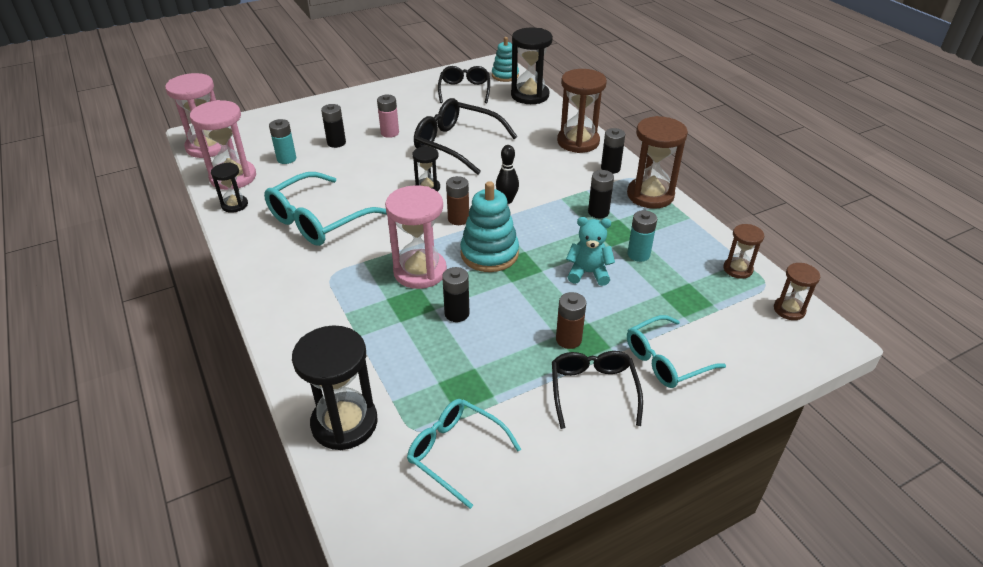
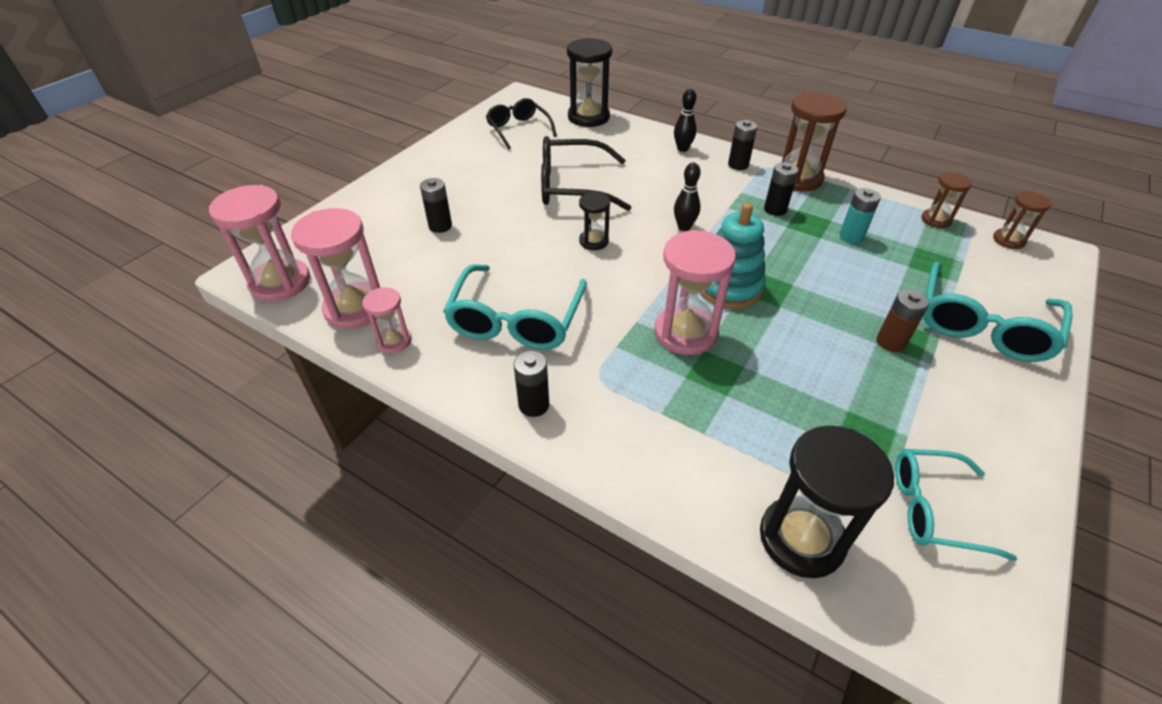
camera: 30 degrees left, 5 degrees up
(234, 205) = (394, 341): black hourglass -> pink hourglass
(286, 159) = (400, 263): turquoise battery -> none
(390, 133) = (489, 196): pink battery -> none
(457, 313) = (769, 361): black battery -> black battery (534, 405)
(458, 219) = (660, 263): brown battery -> none
(505, 75) = (543, 104): turquoise stacking toy -> none
(578, 142) = (682, 149): brown hourglass -> black bowling pin
(588, 273) = (832, 270): turquoise teddy bear -> none
(593, 390) = (964, 381): black glasses -> none
(665, 360) = (982, 325): turquoise glasses -> turquoise glasses, size x1.51

